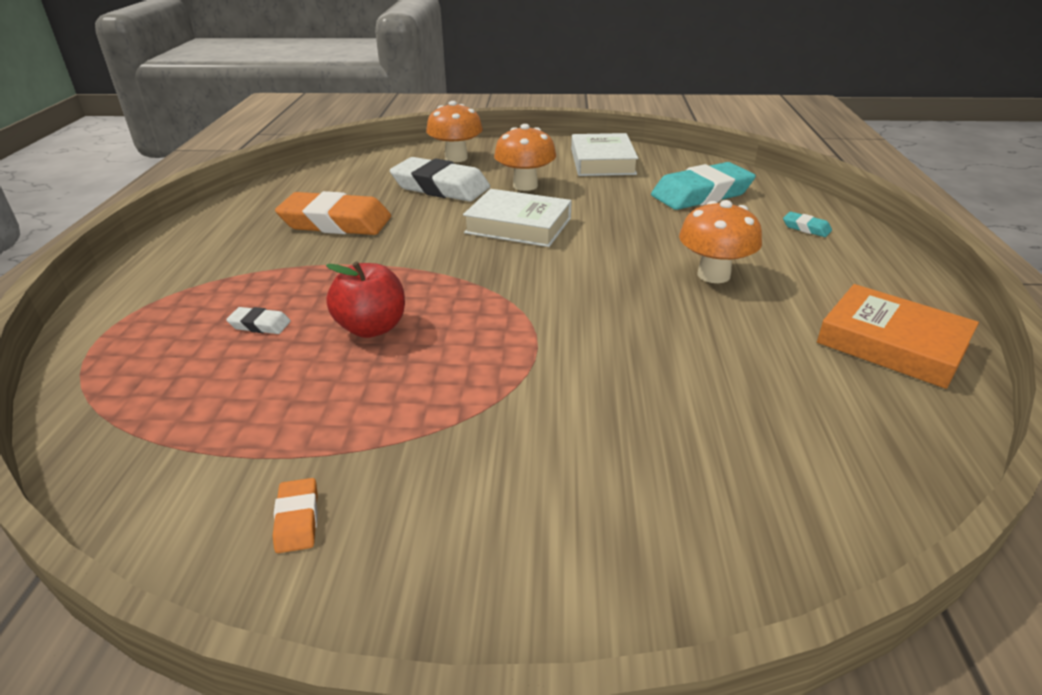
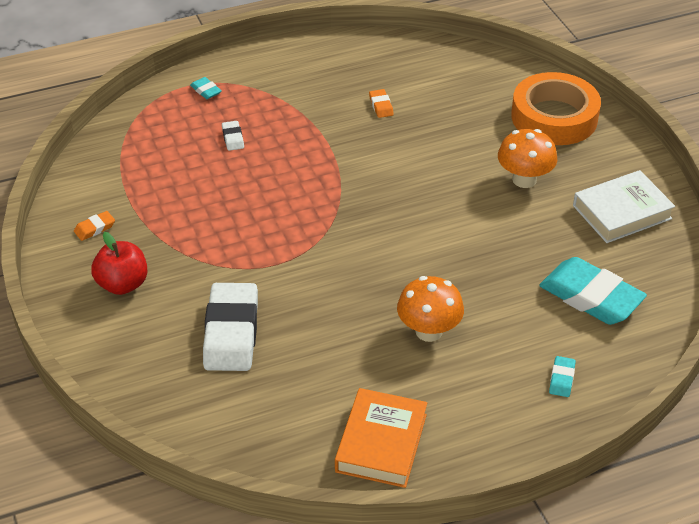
camera: 65 degrees right, 10 degrees up
(134, 324) = (206, 91): none -> turquoise eraser
(336, 222) = (381, 106): orange eraser -> orange eraser, size x0.42
(372, 328) = (256, 185): red apple -> red apple (122, 284)
(440, 187) = (483, 132): white eraser -> white eraser (231, 332)
(456, 158) = (554, 117): orange mushroom -> orange tape
(518, 225) = (442, 201): white book -> none

